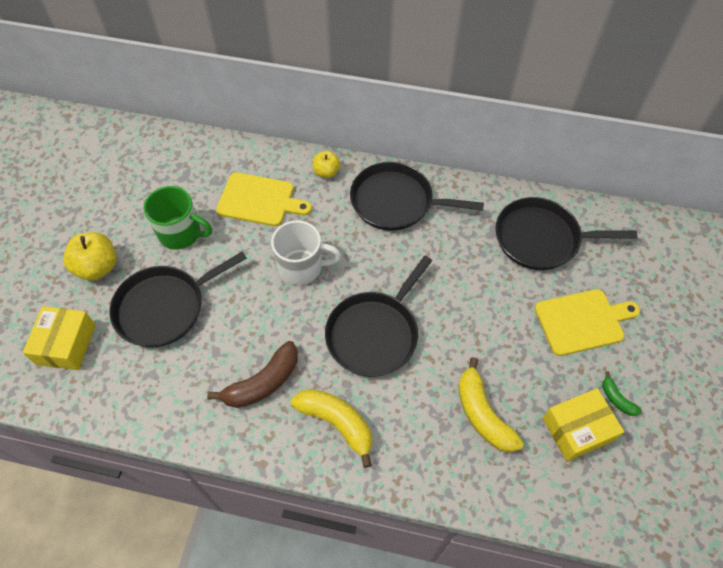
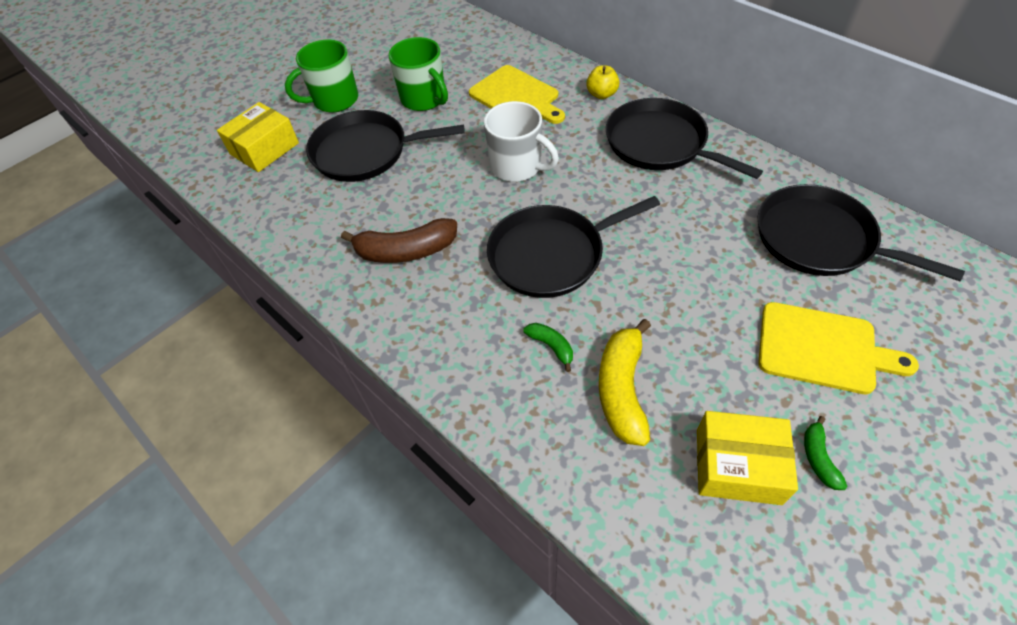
camera: 35 degrees right, 5 degrees down
(97, 267) = (334, 100): yellow apple -> green mug
(336, 423) = (451, 320): yellow banana -> none
(419, 407) = (551, 346): none -> green banana

